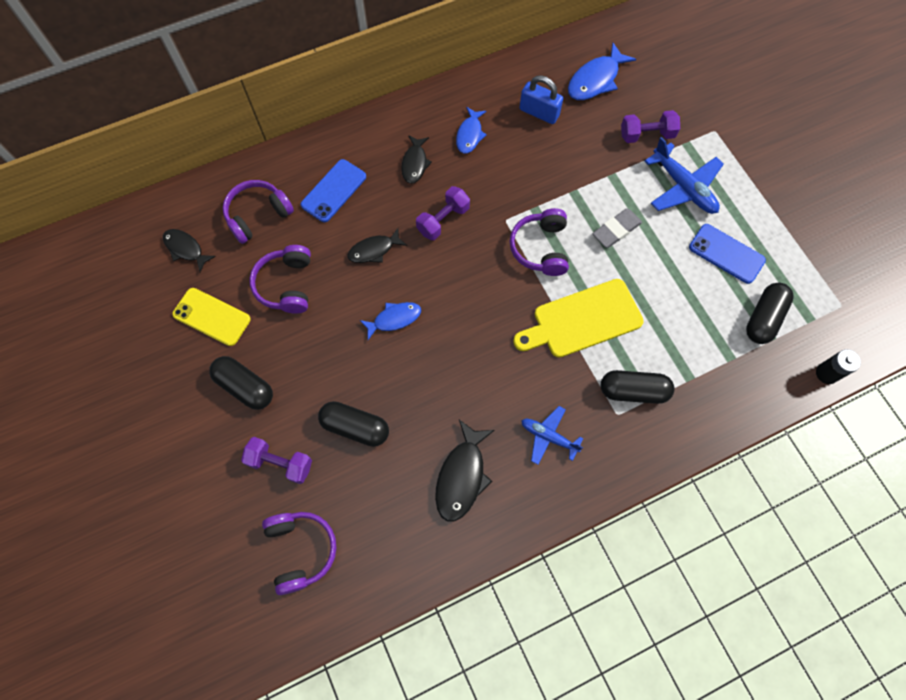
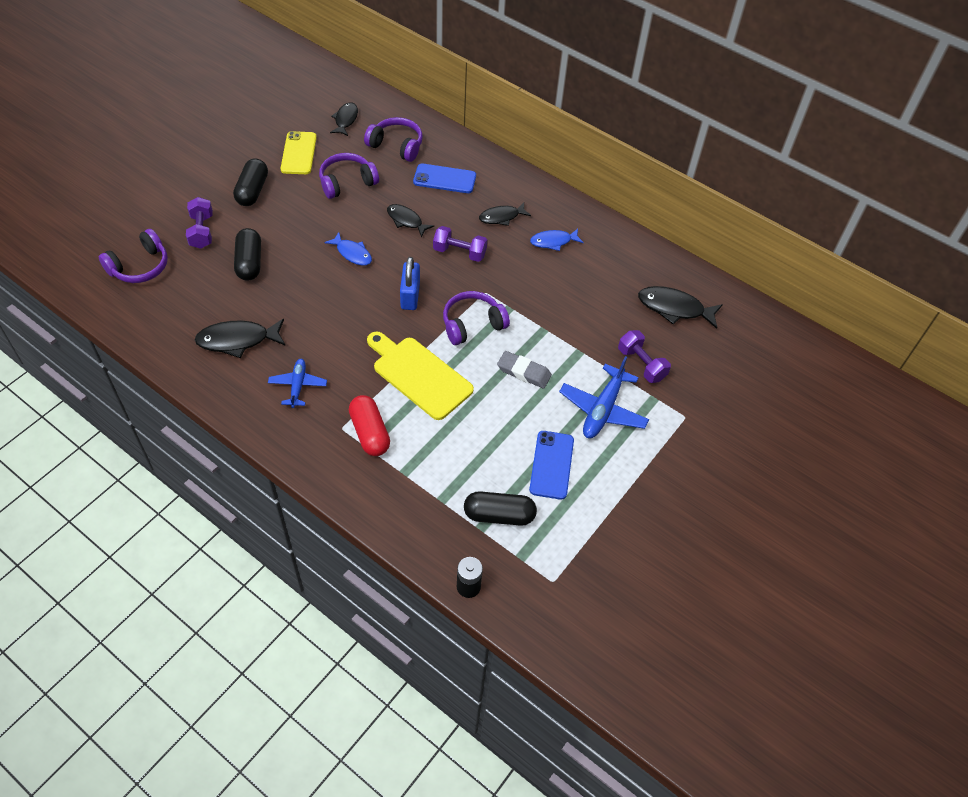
camera: 60 degrees right, 15 degrees down
(539, 112) = (609, 280): blue padlock -> blue padlock (410, 295)
(595, 80) = (674, 308): blue fish -> black fish
(633, 391) = (370, 433): black capsule -> red capsule

